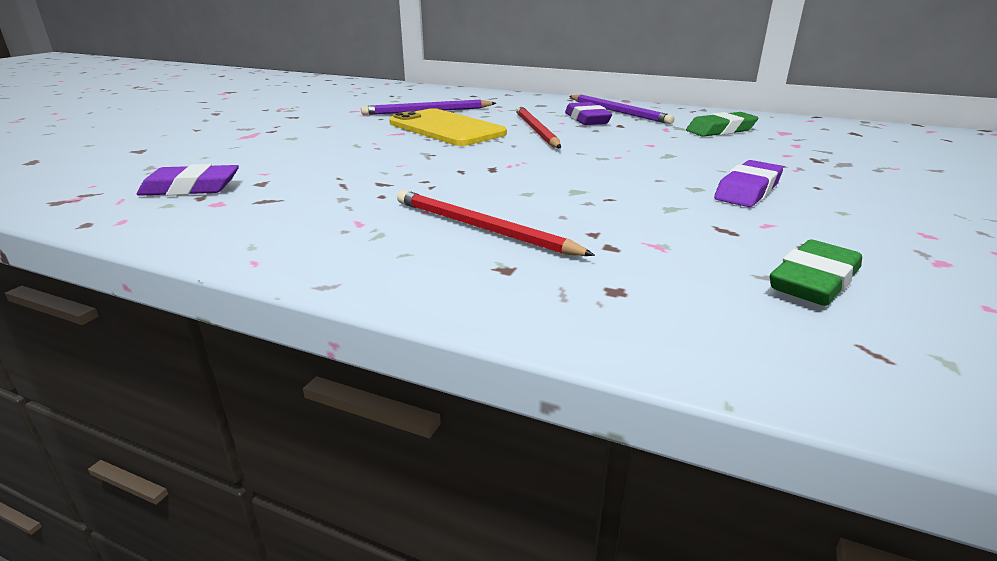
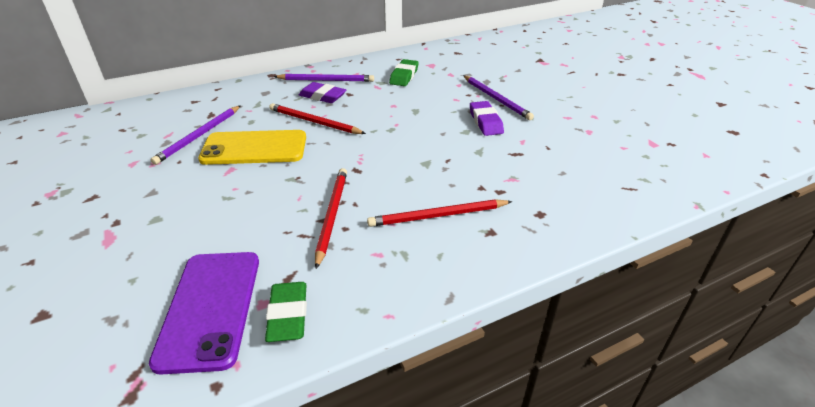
camera: 50 degrees left, 10 degrees up
(191, 188) = (210, 308): purple eraser -> purple phone
(393, 184) = (332, 215): none -> red pencil
(814, 282) = (578, 166): green eraser -> green eraser (288, 315)
(820, 180) = (496, 99): none -> purple pencil

